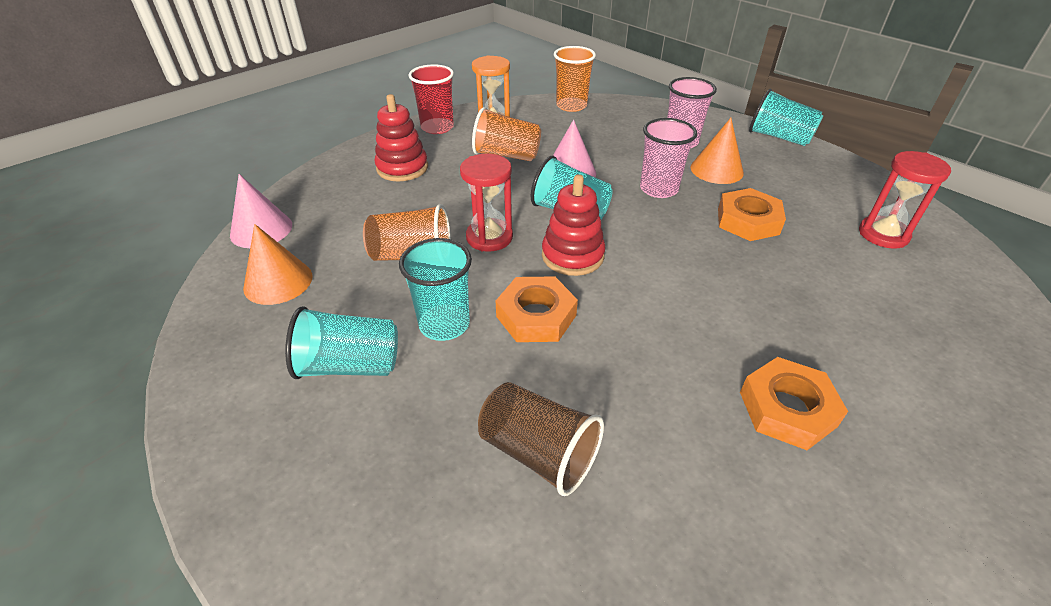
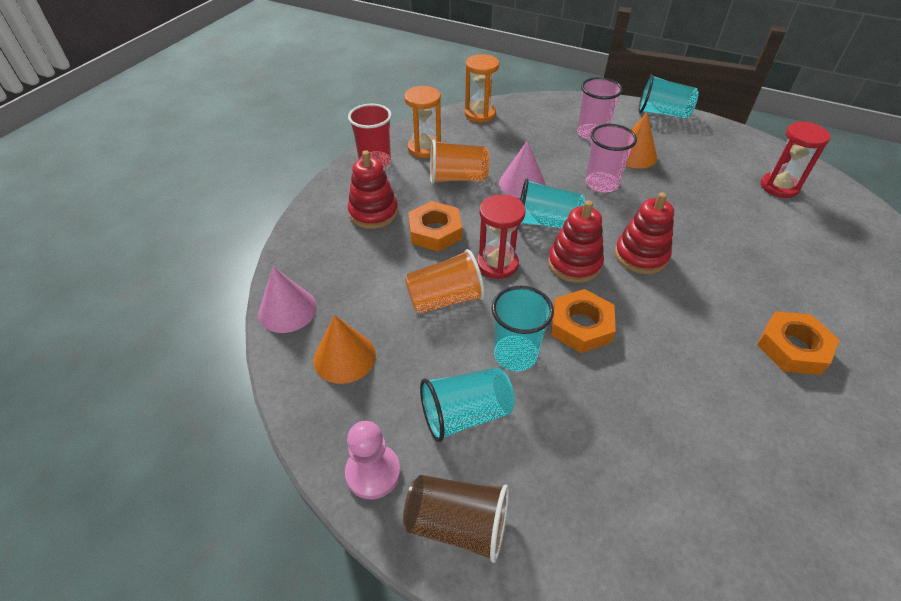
camera: 20 degrees left, 5 degrees up
(220, 390) = (373, 472): none -> pink pawn
(538, 452) = (654, 437): brown cup -> brown cup (458, 524)
(571, 106) = (480, 114): orange cup -> orange hourglass
(656, 265) = (641, 255): none -> red stacking toy
(747, 221) = (683, 198): orange nut -> orange nut (435, 231)

